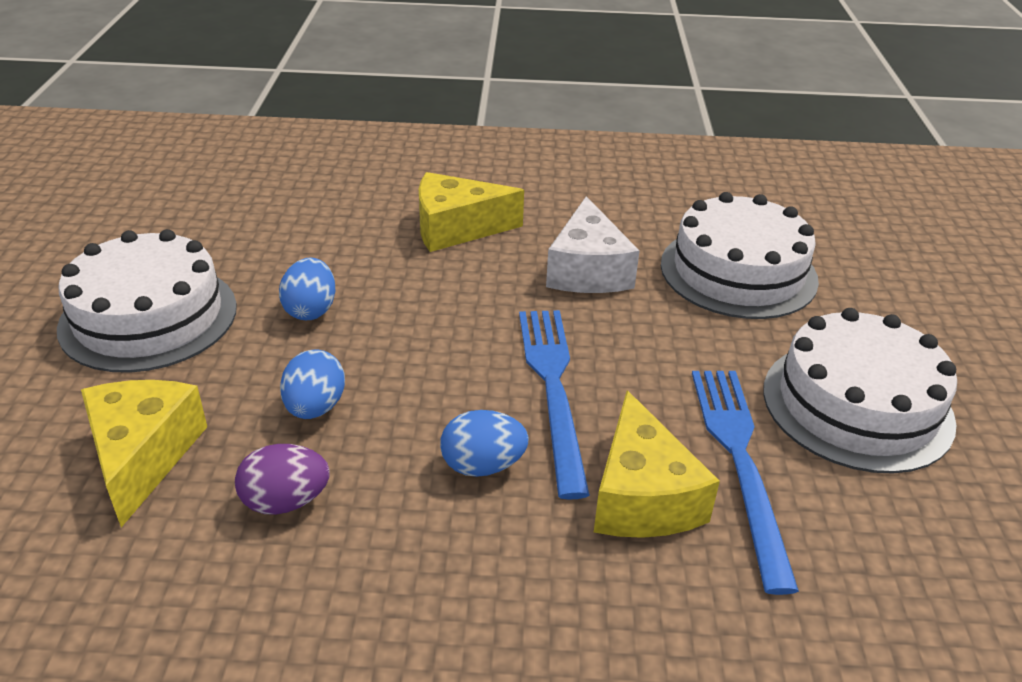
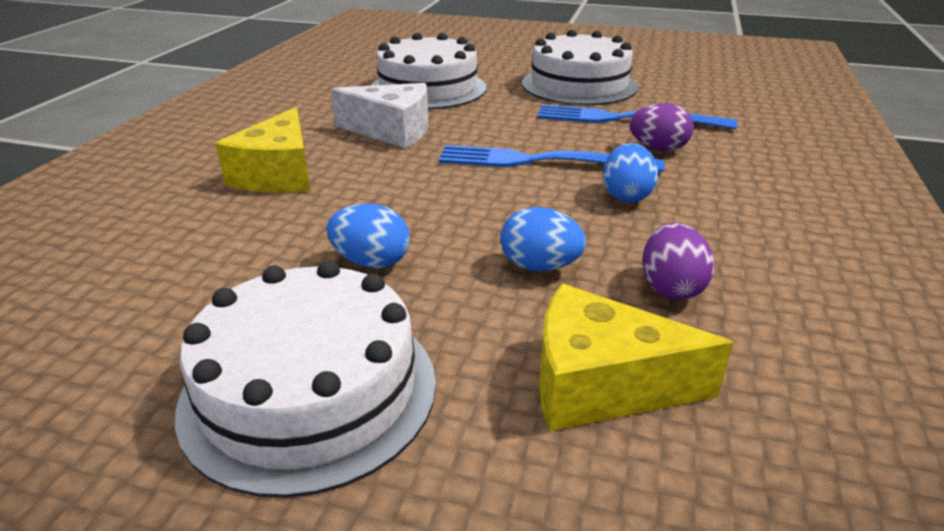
camera: 75 degrees left, 5 degrees down
(642, 496) = (658, 149): yellow cheese -> purple egg

